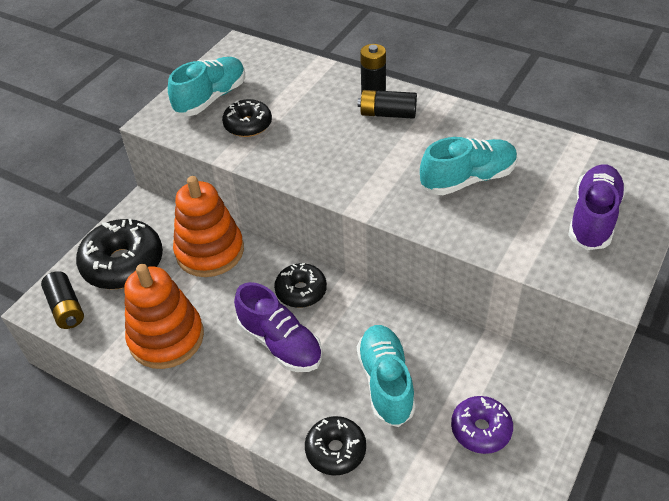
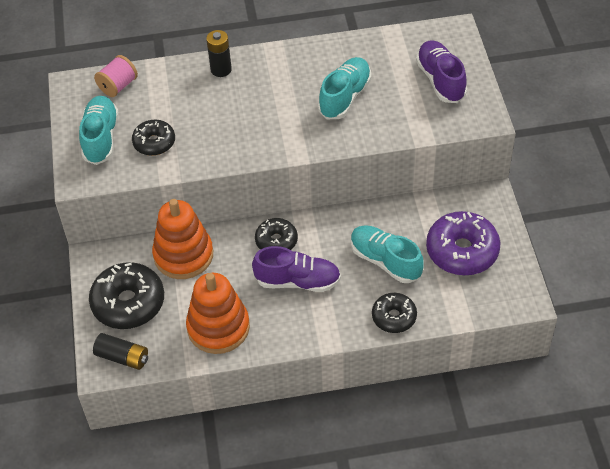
camera: 40 degrees left, 5 degrees up
(272, 65) = (118, 86): none -> pink spool
(387, 114) = (246, 79): black battery -> none
(480, 429) = (462, 251): purple donut -> purple donut, size x1.68

